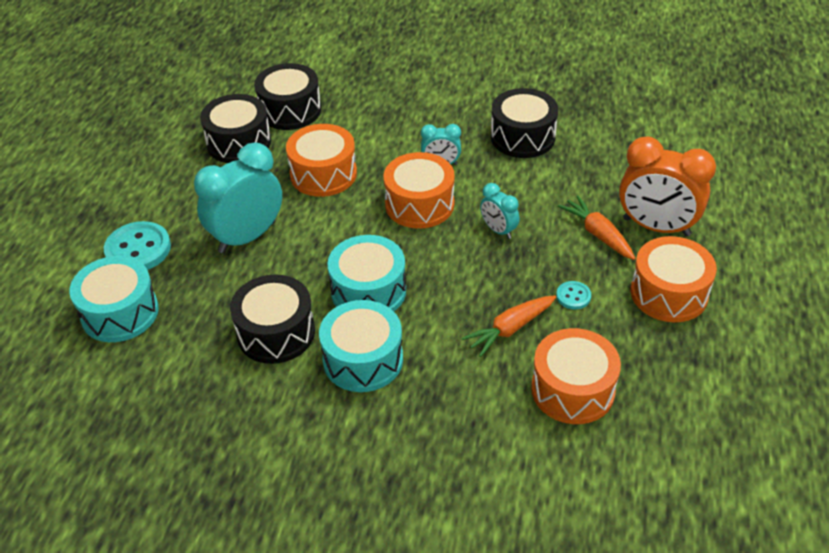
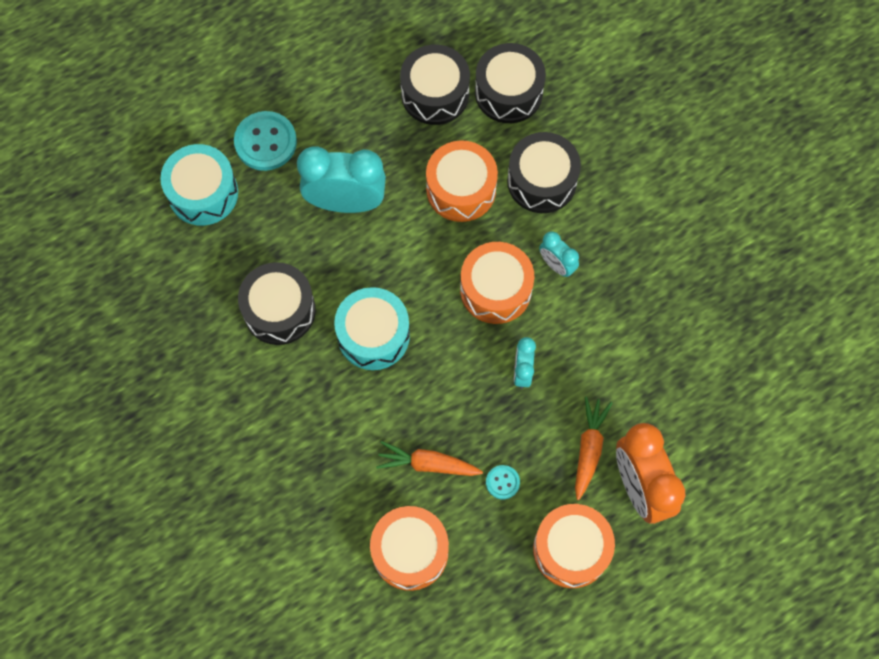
camera: 45 degrees right, 25 degrees up
(363, 359) = (309, 389): turquoise drum -> none
(522, 137) = (653, 298): black drum -> black drum (541, 181)

